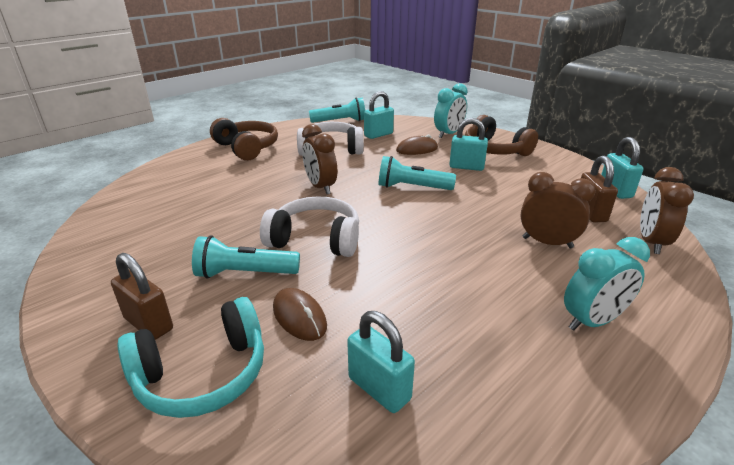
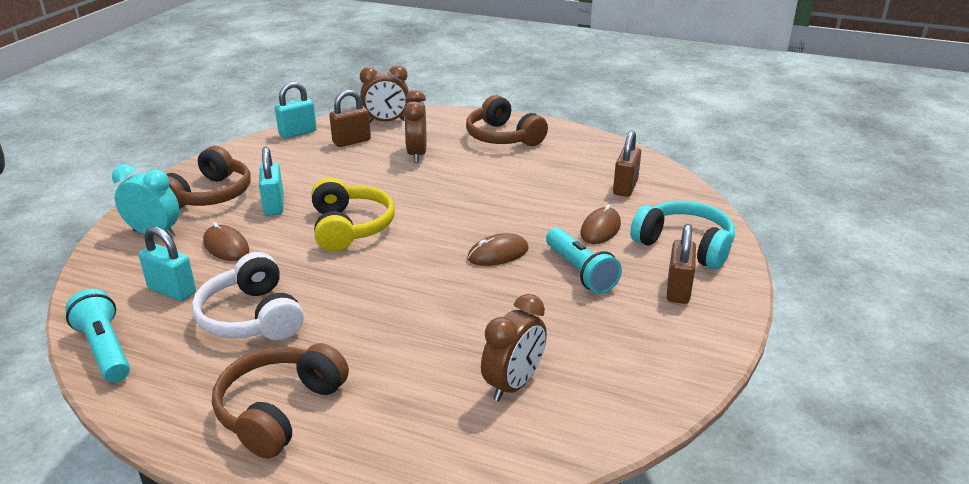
camera: 115 degrees left, 0 degrees up
(316, 239) = (498, 254): white headphones -> brown mouse
(320, 187) = (385, 286): brown clock -> brown clock (513, 385)
(379, 388) = (625, 187): turquoise padlock -> brown padlock
(412, 187) = (350, 227): turquoise flashlight -> yellow headphones
(592, 321) = (503, 137): turquoise clock -> brown headphones

